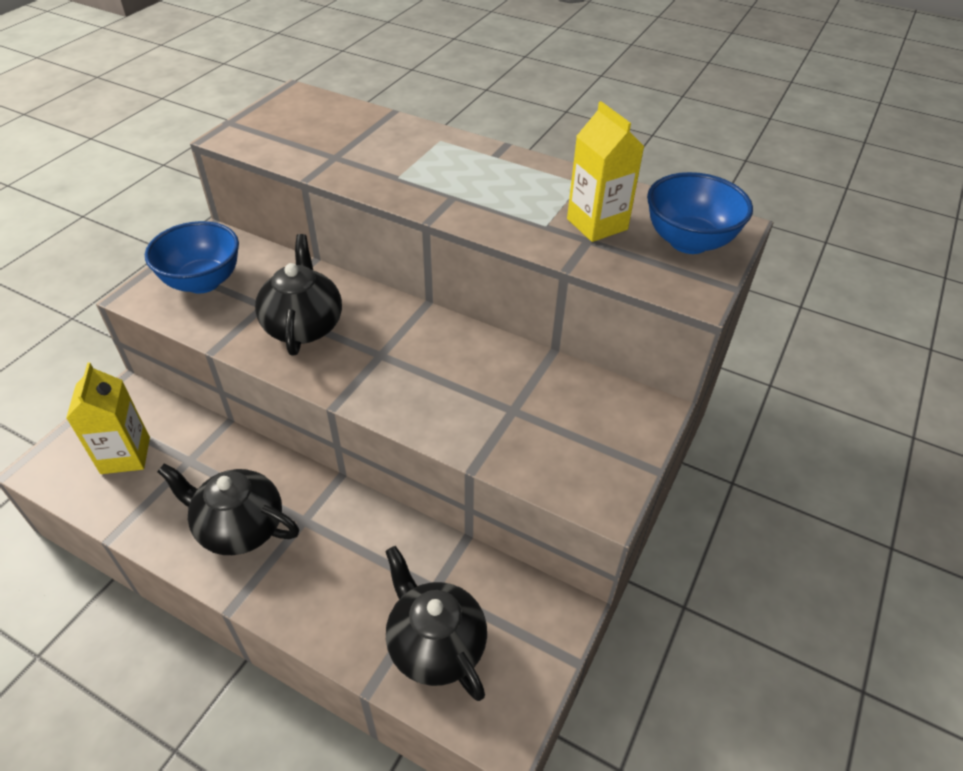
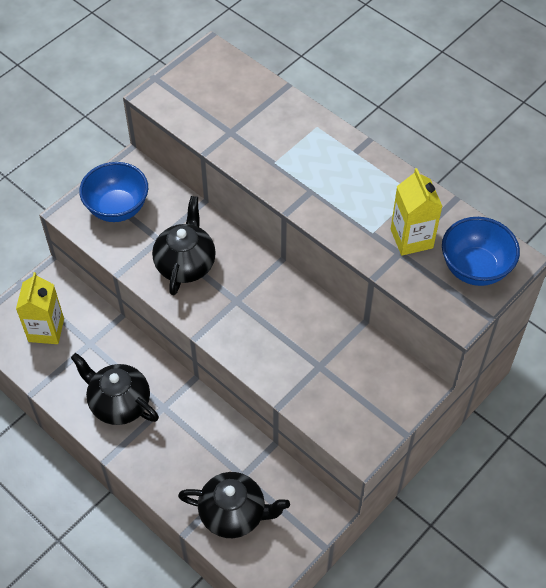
camera: 15 degrees right, 10 degrees up
(435, 644) = (234, 513): black teapot -> black teapot turned 120 degrees clockwise

